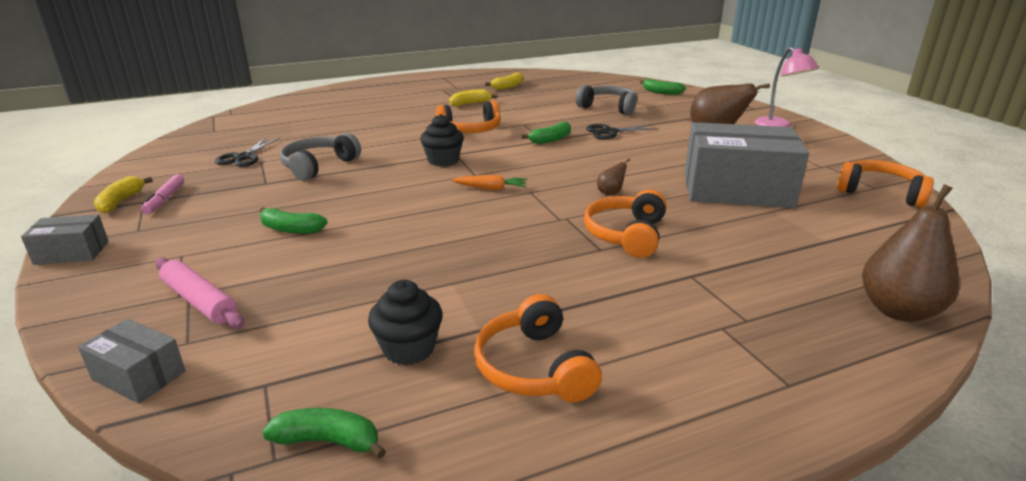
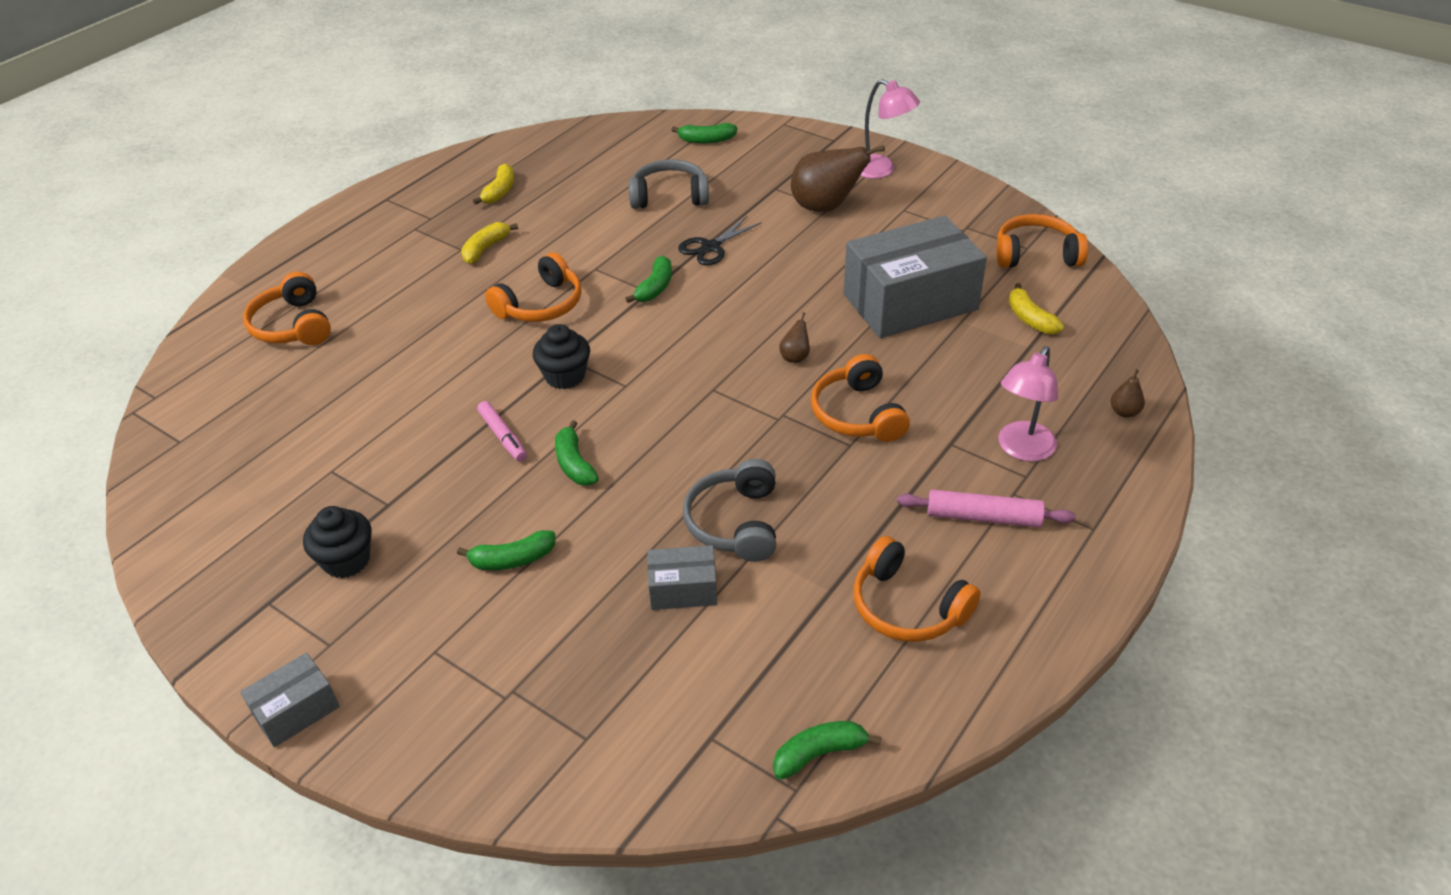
camera: 30 degrees left, 15 degrees up
(121, 201) = (238, 616): yellow banana -> yellow banana (1030, 319)
(139, 375) = (588, 791): grey box -> grey box (683, 589)
(165, 199) = (293, 587): pink marker -> pink marker (503, 436)
(200, 301) = (536, 692): pink rolling pin -> pink rolling pin (983, 517)
(244, 157) = (298, 474): black scissors -> none
(318, 166) = (420, 448): grey headphones -> grey headphones (735, 523)
(331, 107) = (293, 325): none -> orange headphones
(393, 198) = (574, 464): none -> green banana
(408, 349) = (791, 641): black cupcake -> black cupcake (346, 560)
(491, 188) = (666, 401): orange carrot -> none
(759, 301) = (1022, 450): none -> pink lamp
(898, 310) = (1124, 412): brown pear -> brown pear, size x0.44

